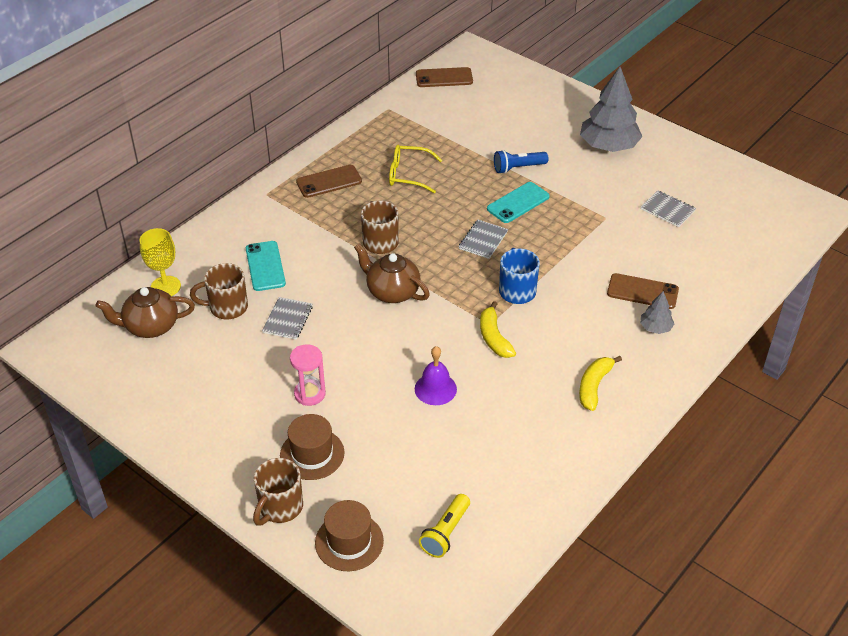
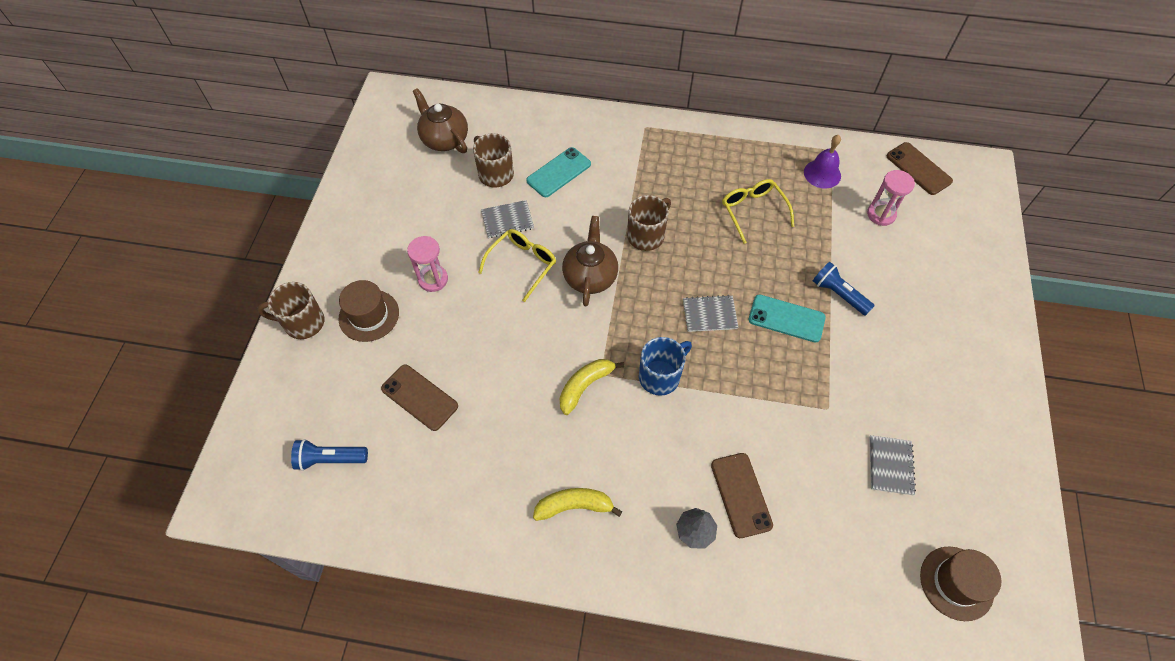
camera: 60 degrees right, 15 degrees up
(165, 287) = (492, 124): yellow goblet -> none
(329, 182) = (695, 159): brown phone -> brown phone (419, 397)
(344, 329) = (522, 265): none -> yellow glasses
(349, 542) = (289, 390): brown hat -> brown hat (956, 583)
(435, 389) = (492, 369): purple bell -> purple bell (822, 174)
(445, 533) = (330, 459): yellow flashlight -> blue flashlight
(468, 115) = (881, 214): none -> pink hourglass
(608, 146) = (946, 361): grey tree -> none

